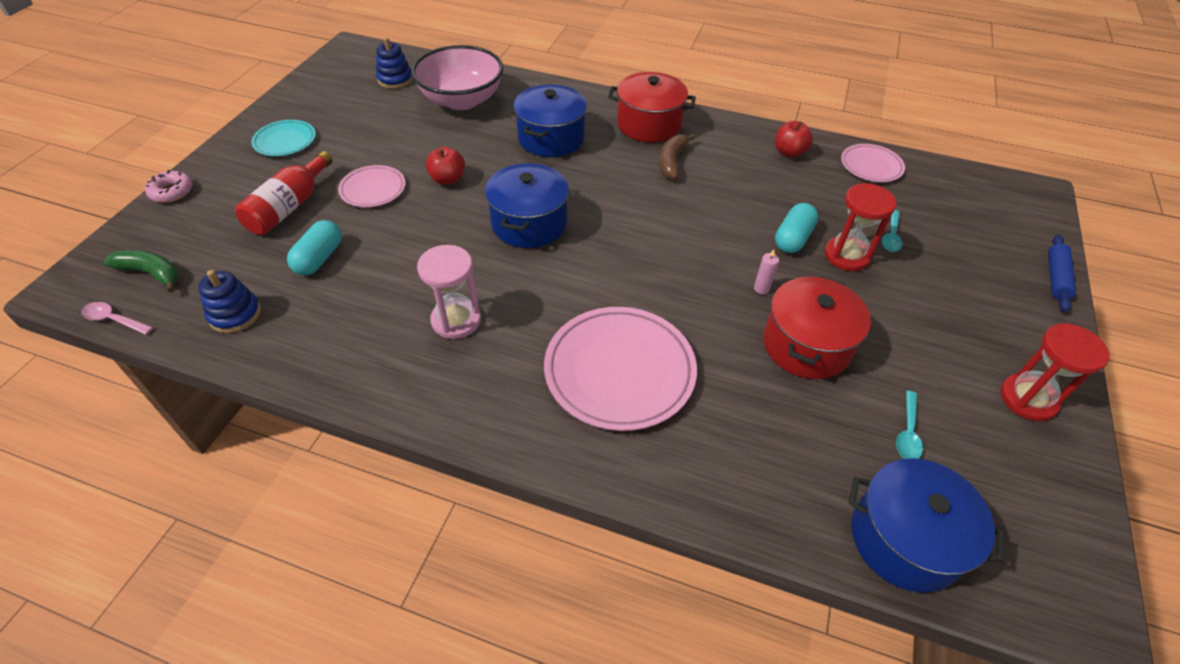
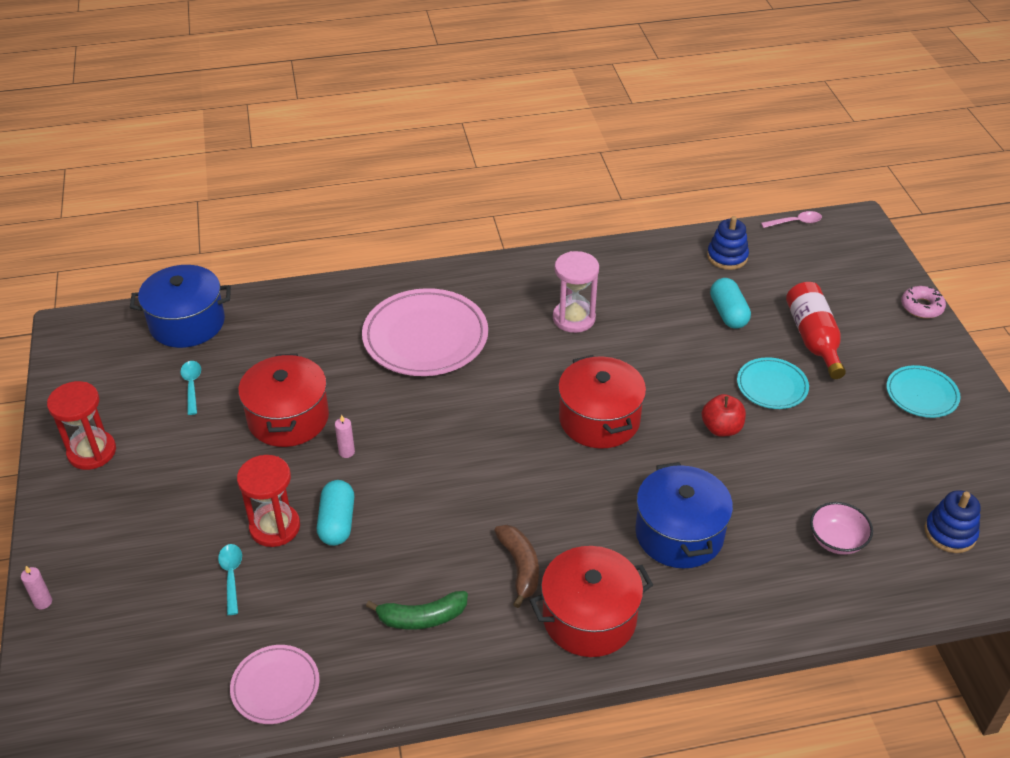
camera: 150 degrees right, 5 degrees down
(151, 273) = (824, 253): green banana -> green banana (422, 617)
(373, 189) = (772, 386): pink plate -> turquoise plate
(462, 100) = (836, 540): pink bowl -> pink bowl, size x0.49
(529, 223) = (599, 419): blue pot -> red pot
(789, 152) = (389, 658): red apple -> none
(1056, 278) = (43, 602): blue rolling pin -> pink candle

